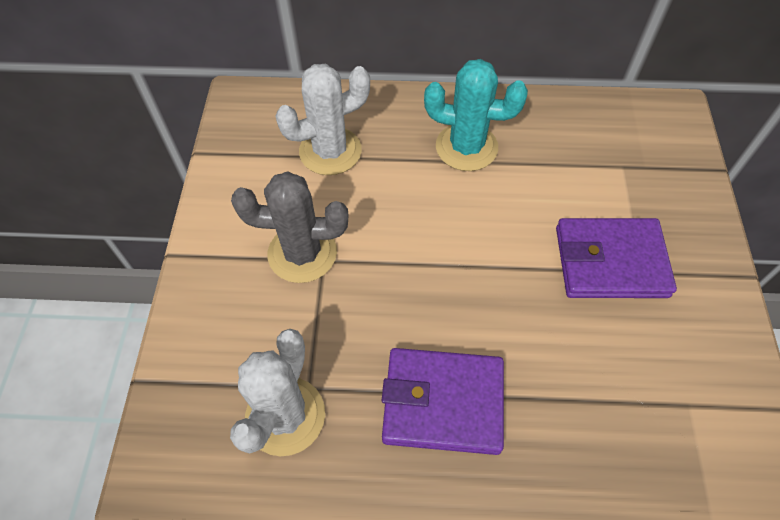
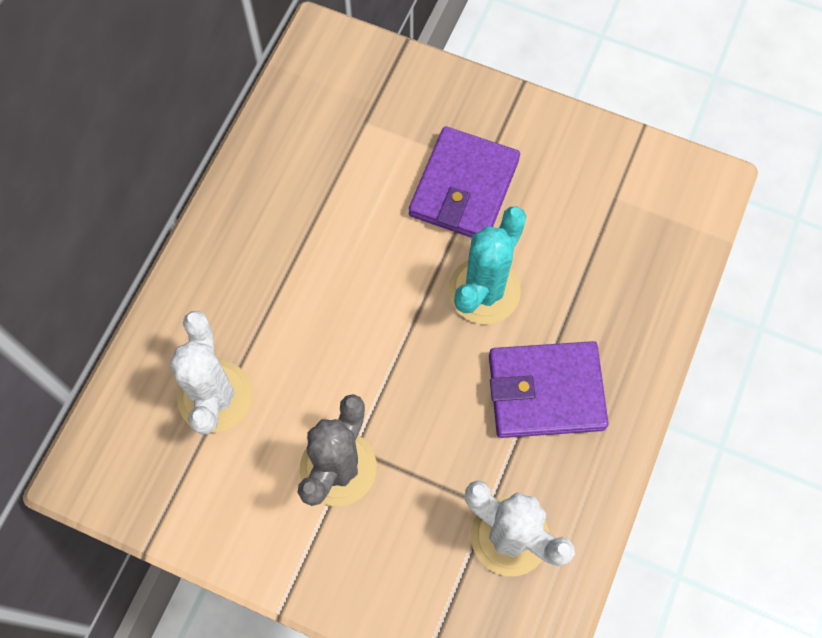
camera: 70 degrees left, 10 degrees up
(443, 403) = (545, 392): purple wallet -> purple wallet turned 60 degrees clockwise
(466, 147) = (275, 254): turquoise cactus -> turquoise cactus (484, 291)

